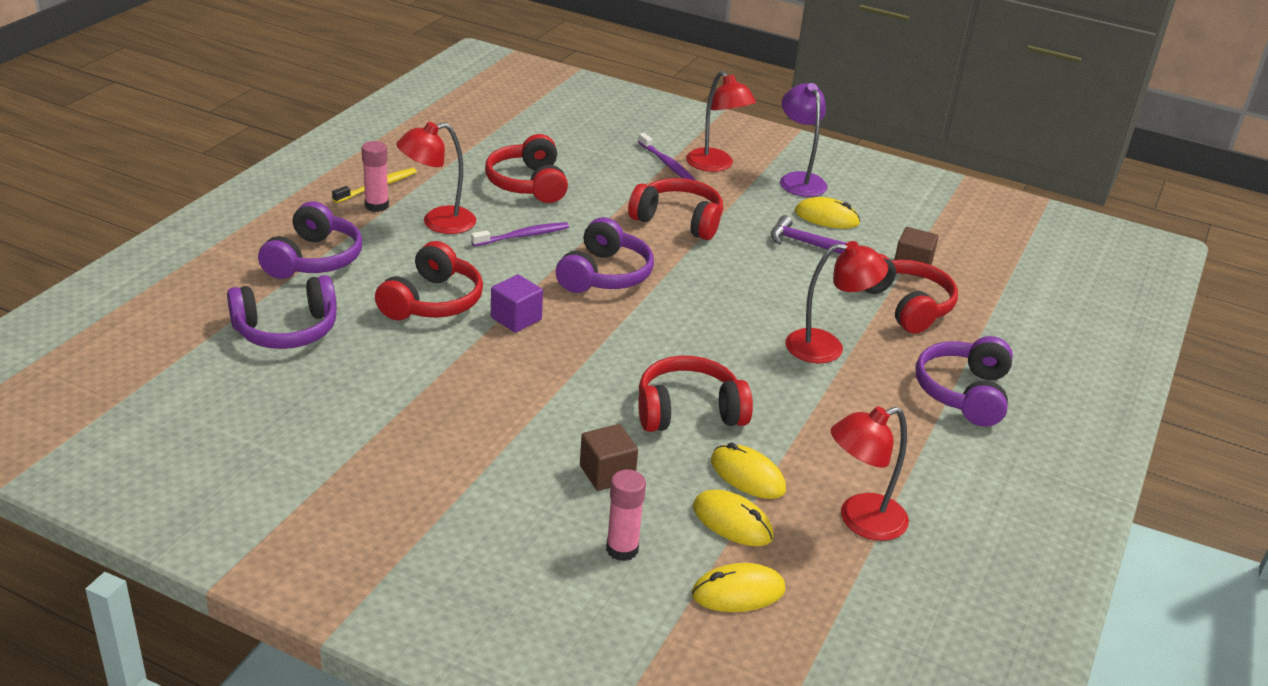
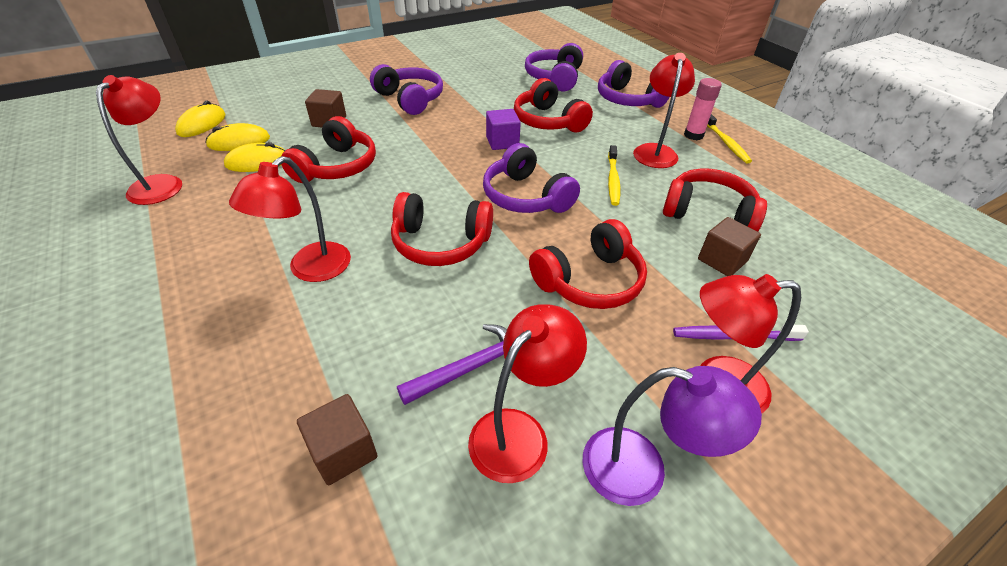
camera: 125 degrees right, 10 degrees up
(523, 236) = (613, 180): purple toothbrush -> yellow toothbrush
(589, 173) = (722, 260): none -> brown cube
(622, 549) = (277, 107): pink glue stick -> none
(826, 217) = (519, 432): yellow mouse -> red lamp
(905, 306) = (291, 378): red headphones -> red headphones (440, 243)
(963, 393) = (148, 323): purple headphones -> purple headphones (410, 99)

